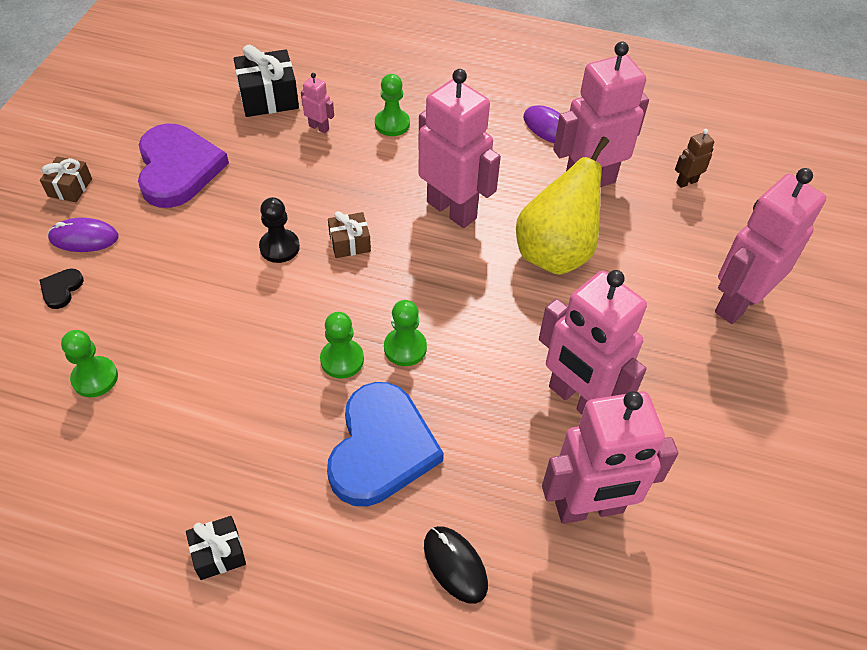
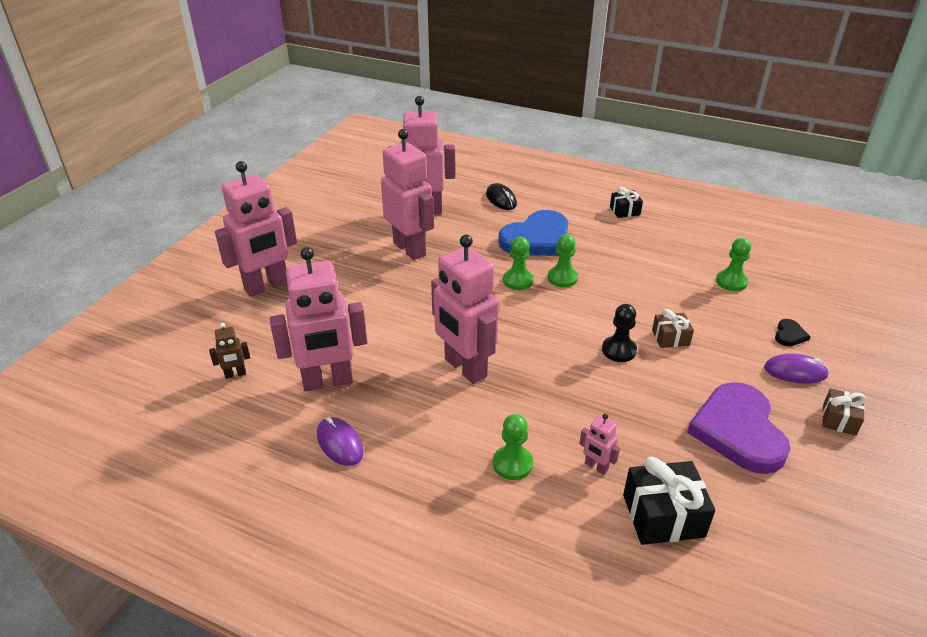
camera: 170 degrees left, 15 degrees down
(350, 243) = (558, 349): brown gift -> brown gift (670, 338)
(381, 448) = (537, 239): blue heart -> blue heart turned 150 degrees counterclockwise
(555, 253) = (386, 328): yellow pear -> none

